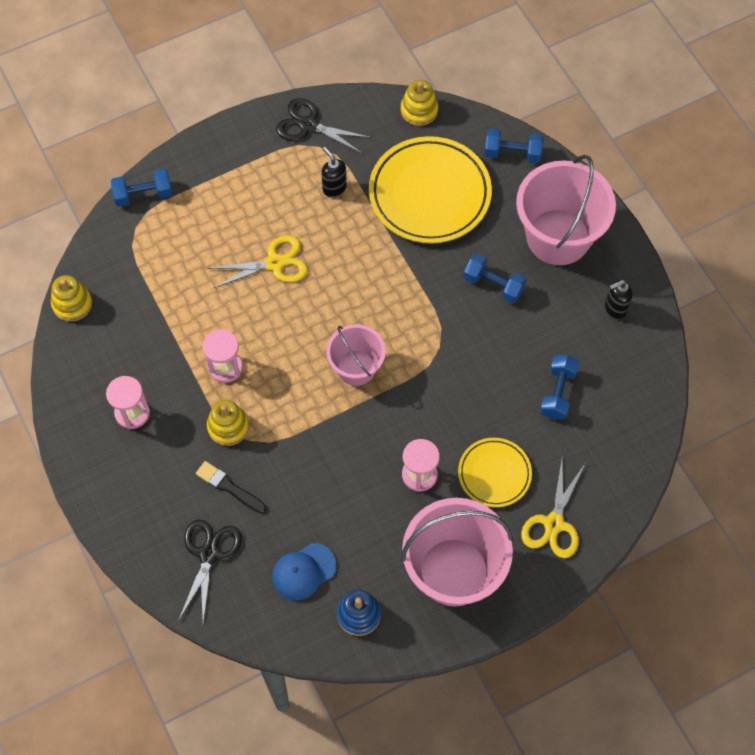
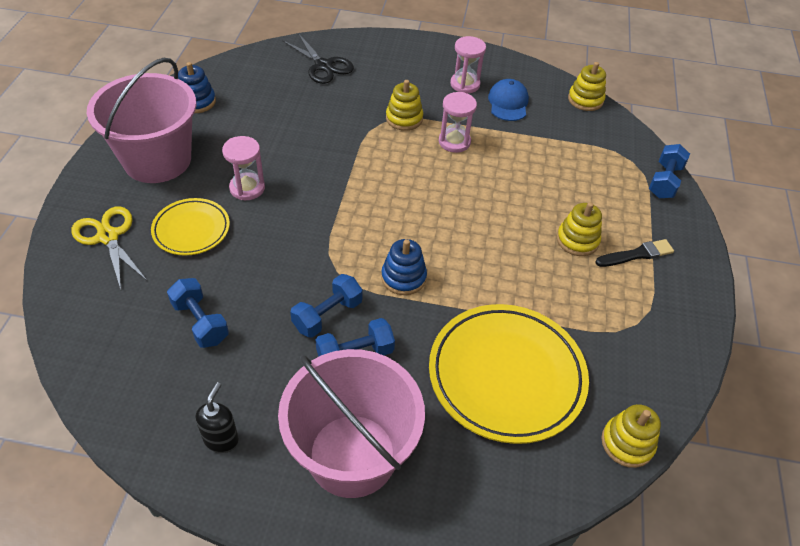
camera: 125 degrees right, 15 degrees down
(229, 487) = (358, 96): black brush -> black brush (636, 254)
(267, 218) = (577, 240): none -> yellow stacking toy
(274, 263) = (525, 218): yellow scissors -> none
(303, 571) = (257, 95): blue cap -> blue cap (508, 103)
(309, 125) = (670, 332): black scissors -> none
(334, 188) = (575, 305): black soap dispenser -> none
(356, 368) = (376, 208): pink bucket -> none
(406, 302) = (403, 277): none -> blue stacking toy
(512, 153) = (497, 495): blue dumbbell -> blue dumbbell (327, 315)

